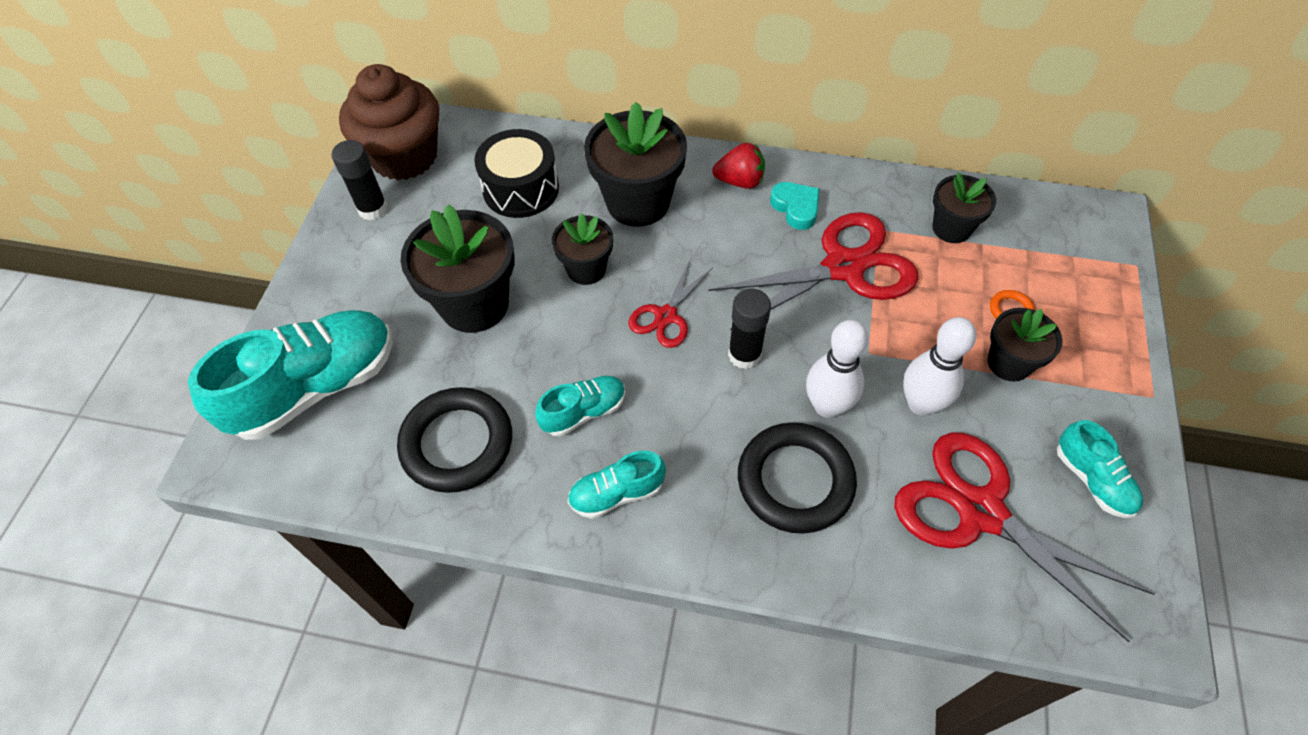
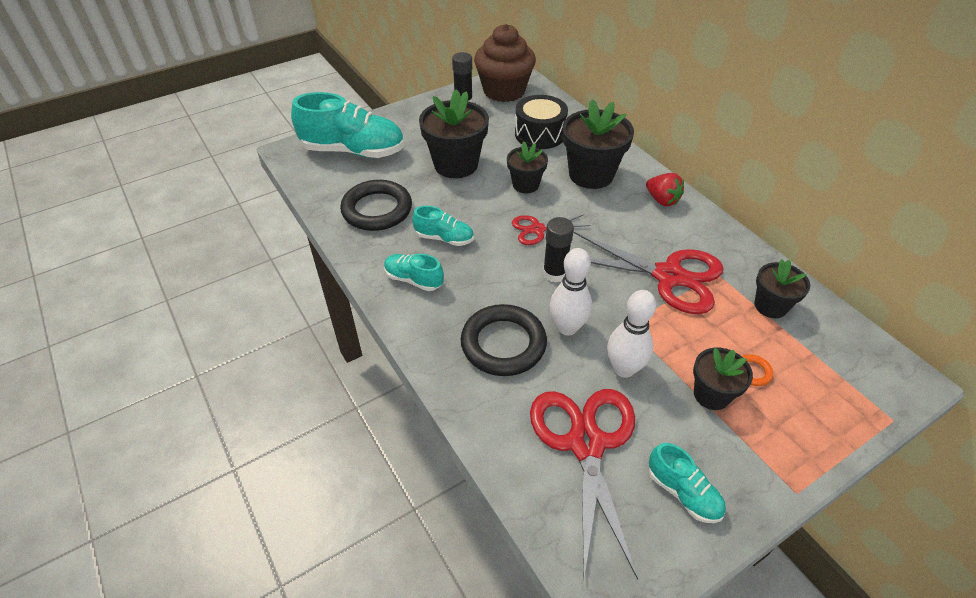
camera: 45 degrees right, 10 degrees down
(796, 208) = (678, 232): turquoise heart -> none
(1092, 480) = (683, 492): turquoise shoe -> turquoise shoe turned 60 degrees counterclockwise

